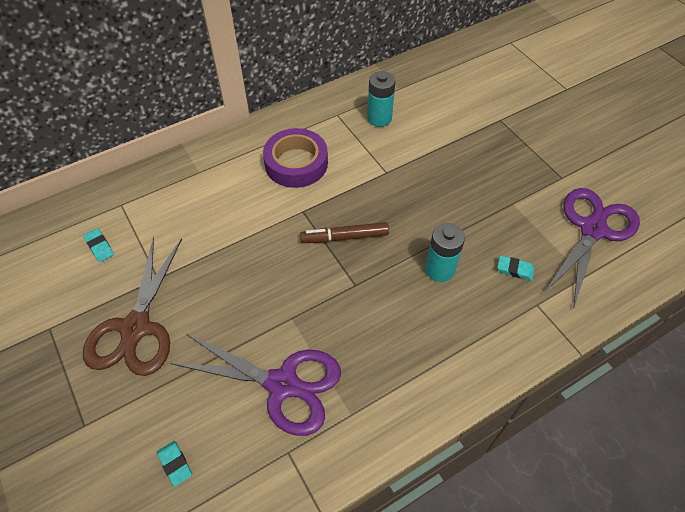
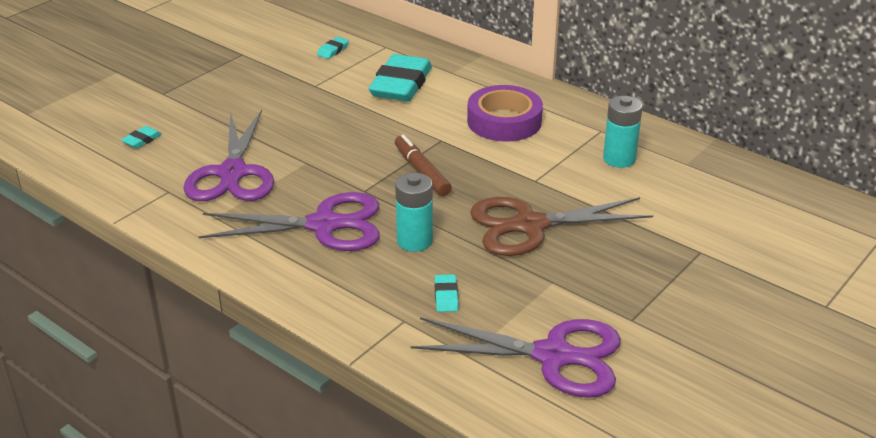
camera: 70 degrees right, 20 degrees down
(136, 328) = (258, 89): brown scissors -> brown scissors (530, 226)
(198, 212) = (401, 85): none -> turquoise eraser
(396, 327) = (324, 225): none -> purple scissors

